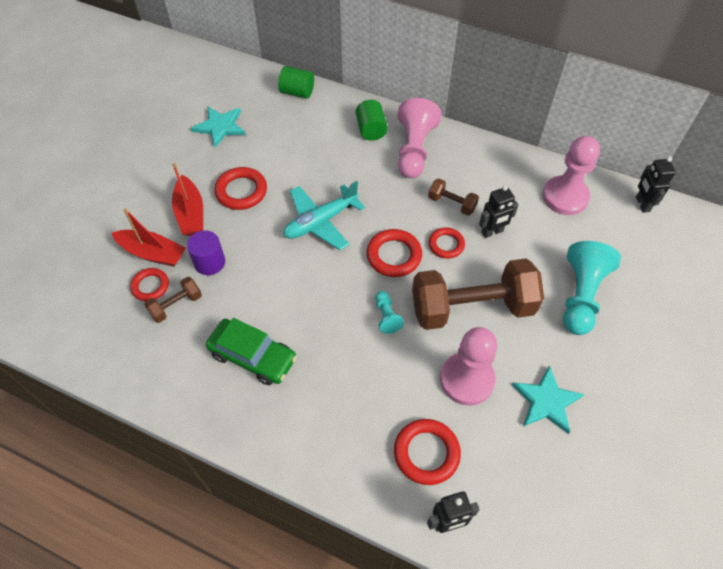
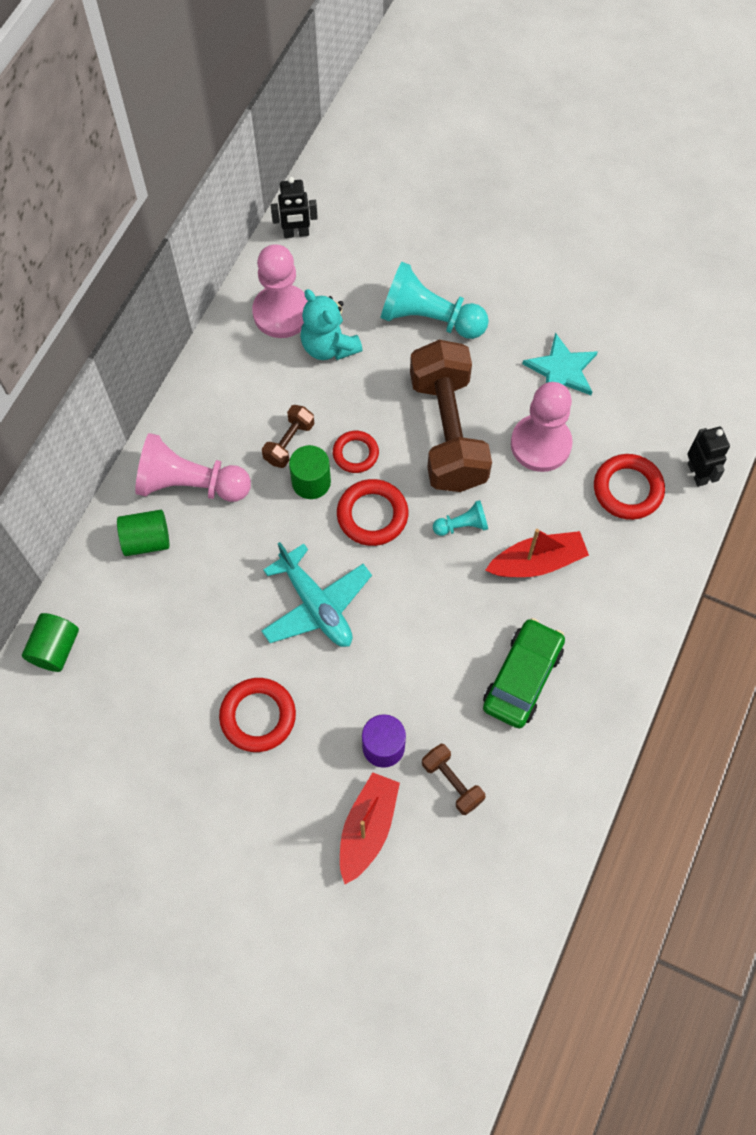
camera: 90 degrees left, 10 degrees up
(150, 286) = (422, 822): red ring -> none
(190, 213) = (297, 785): red boat -> red boat (537, 562)
(220, 127) = (123, 762): turquoise star -> none
(420, 217) = (311, 482): none -> green cylinder
(492, 232) = (336, 400): black robot -> none
(540, 227) = (329, 346): none -> turquoise teddy bear

